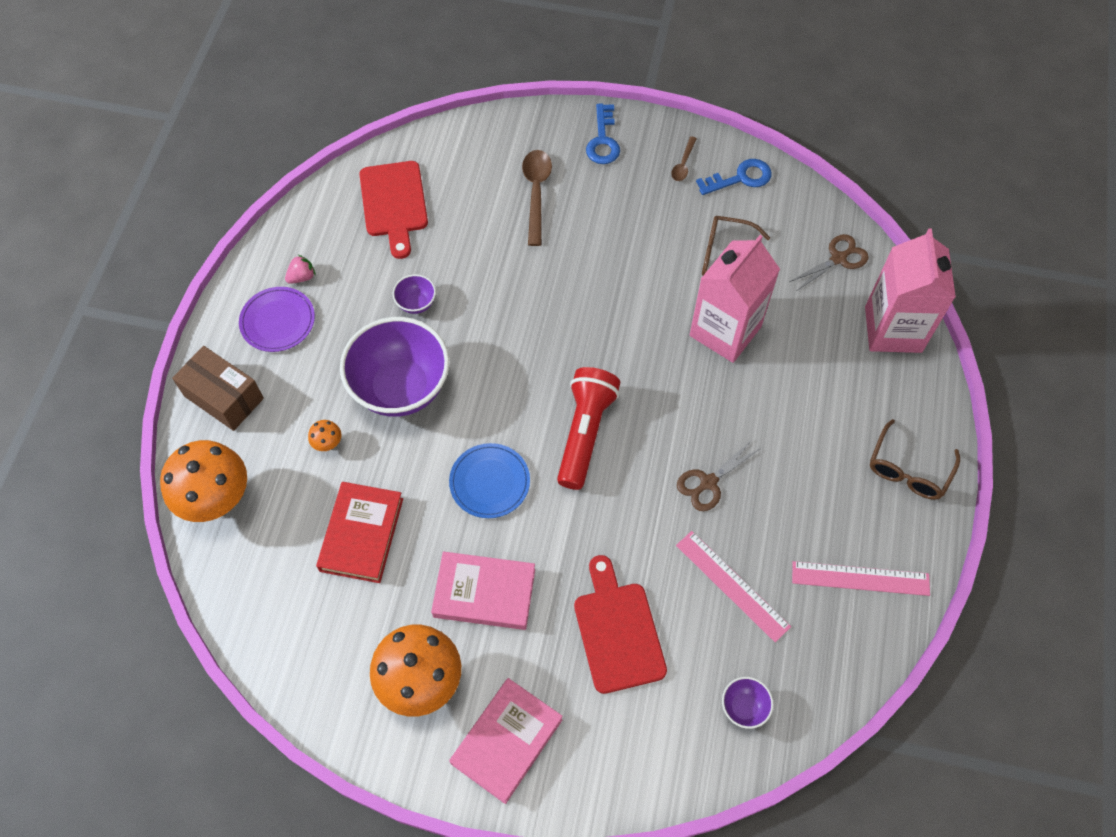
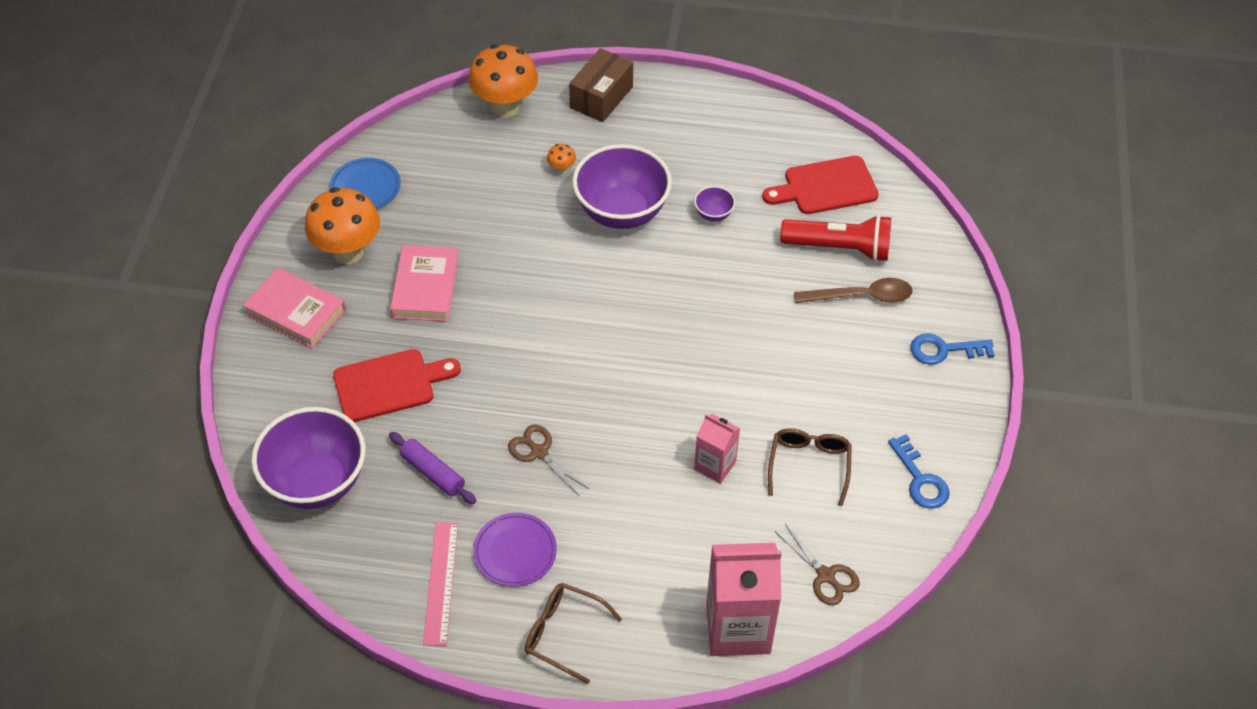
camera: 85 degrees right, 10 degrees down
(277, 321) = (681, 121): purple plate -> purple plate (515, 551)
(302, 277) = (730, 131): pink strawberry -> none
(361, 534) = (477, 201): red book -> none
(489, 482) = (531, 283): blue plate -> blue plate (365, 187)
(585, 432) = (586, 351): red flashlight -> red flashlight (839, 248)
(683, 164) = (928, 424): brown spoon -> none
(725, 331) = (715, 465): pink carton -> pink carton, size x0.55
(732, 585) = (433, 473): pink ruler -> purple rolling pin
(744, 707) = (316, 482): purple bowl -> purple bowl, size x2.37

